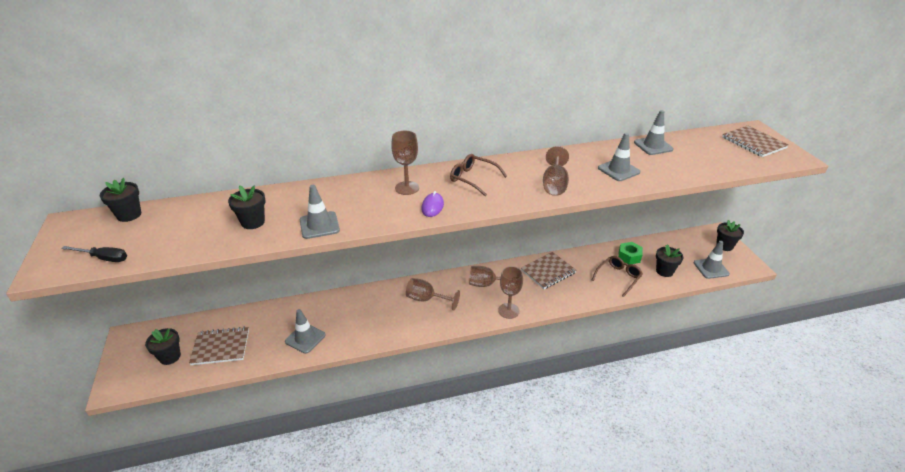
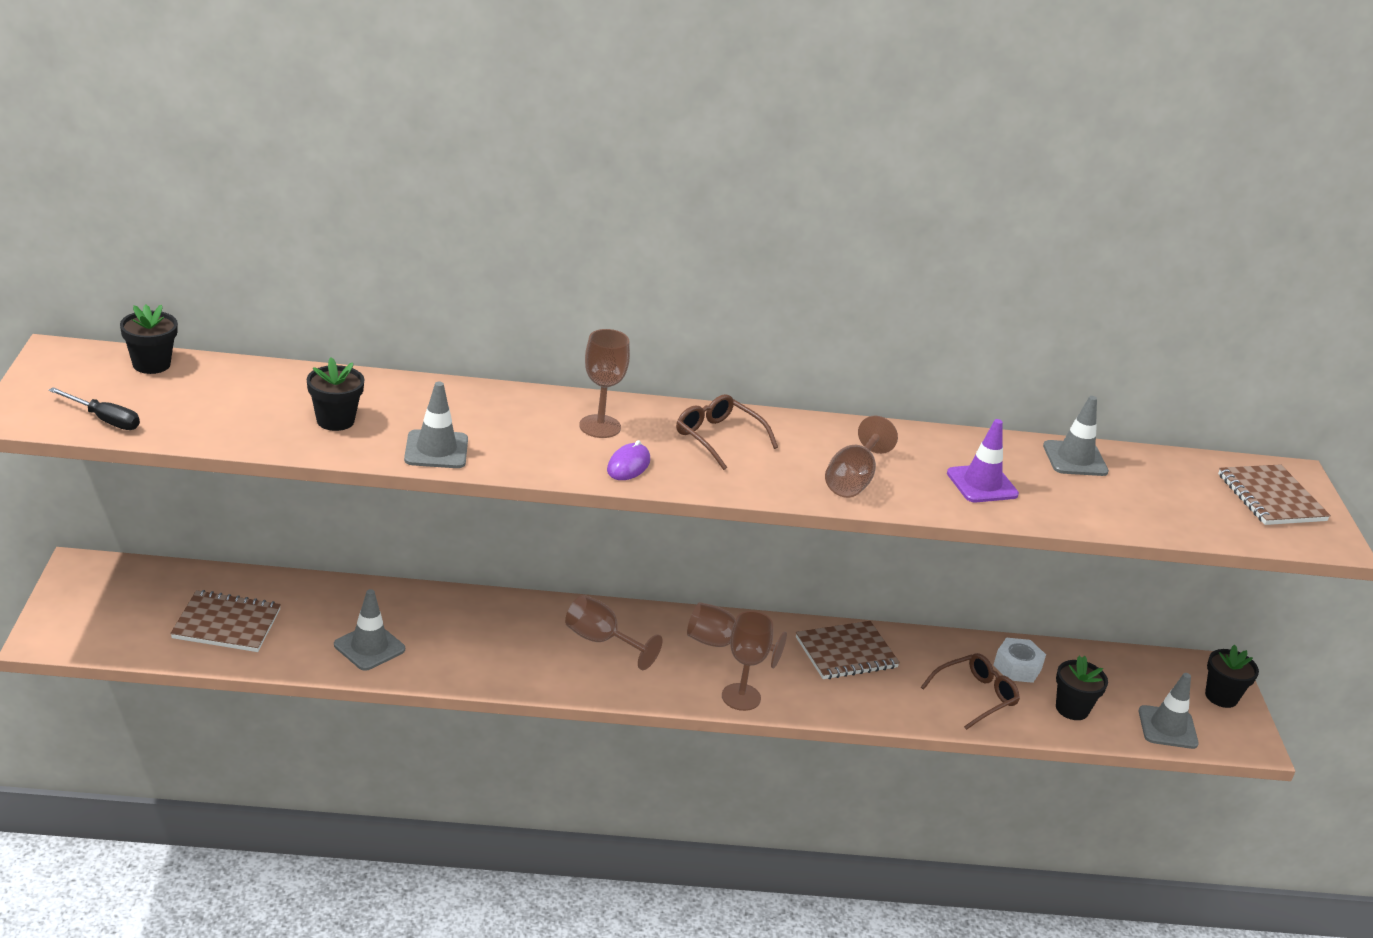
camera: 10 degrees right, 5 degrees down
(170, 357) = (142, 617): black flower pot -> none
(618, 170) = (982, 484): grey traffic cone -> purple traffic cone
(629, 256) = (1017, 667): green nut -> white nut

